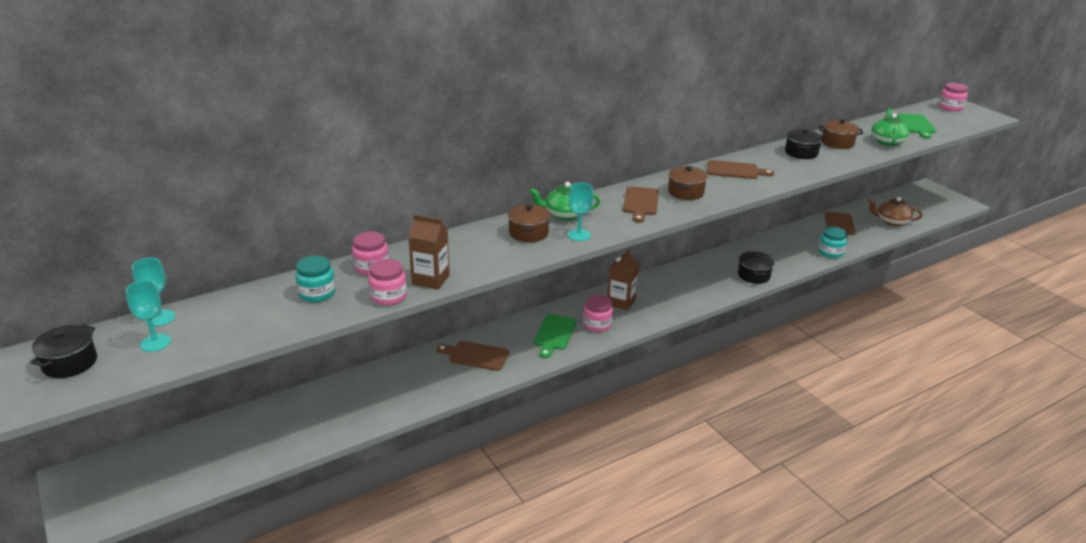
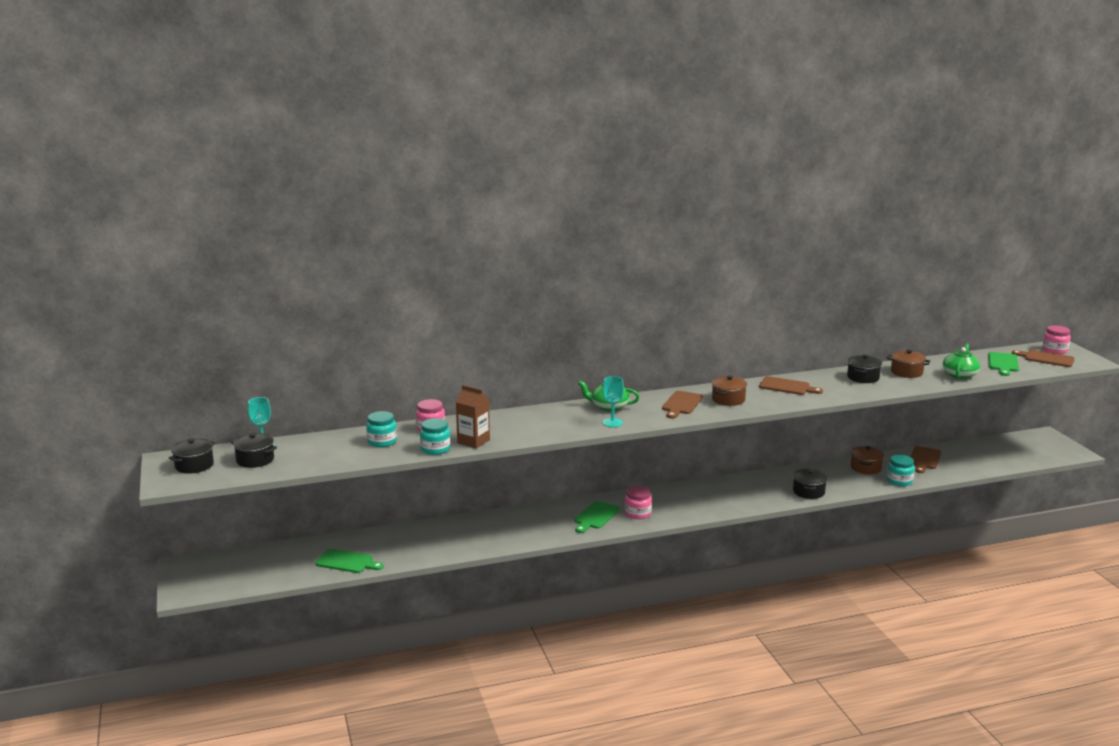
camera: 15 degrees right, 10 degrees down
(155, 343) = (255, 460): turquoise goblet -> black pot
(289, 439) = (347, 562): none -> green cutting board
(388, 296) = (435, 449): pink jar -> turquoise jar
(476, 355) = (519, 524): brown cutting board -> brown cutting board (1046, 358)
(528, 233) = (570, 417): brown pot -> brown pot (866, 468)
(621, 302) = (668, 499): brown carton -> none
(891, 221) = (983, 461): brown teapot -> none

